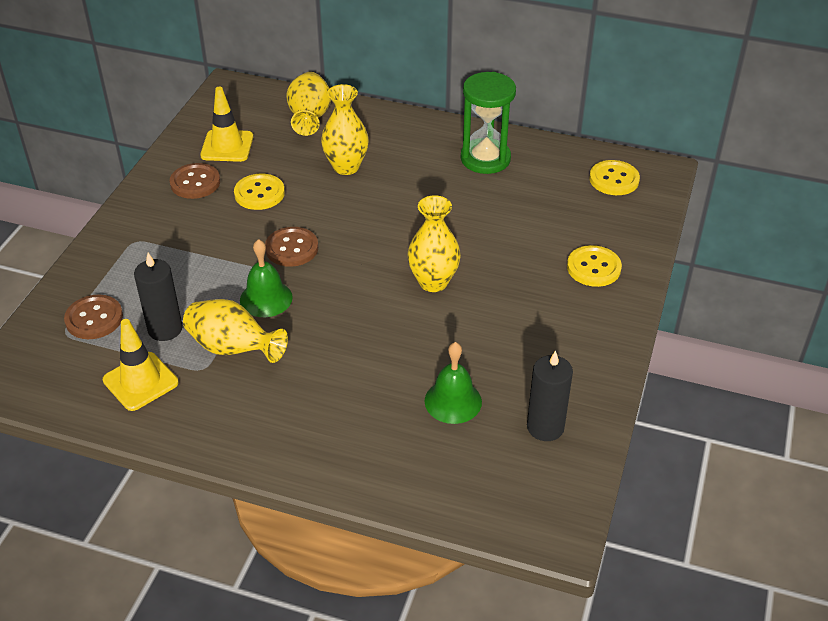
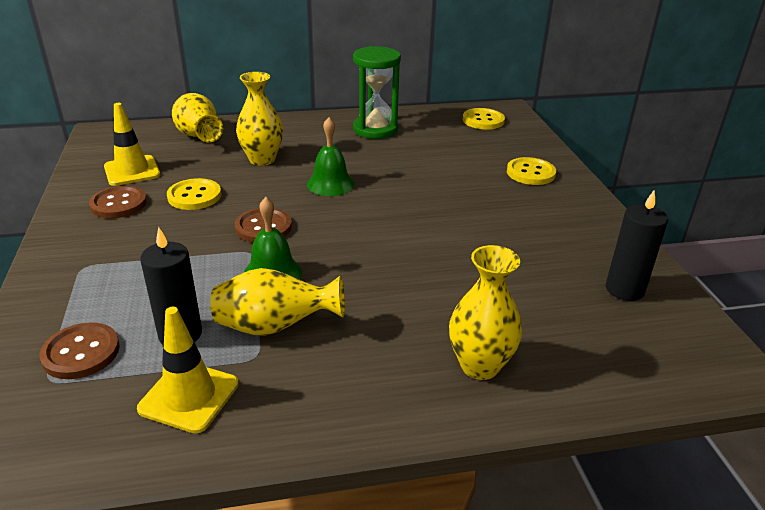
camera: 30 degrees left, 10 degrees down
(433, 282) = (418, 216): yellow vase -> yellow vase (479, 366)
(453, 401) = (530, 297): green bell -> green bell (330, 184)

